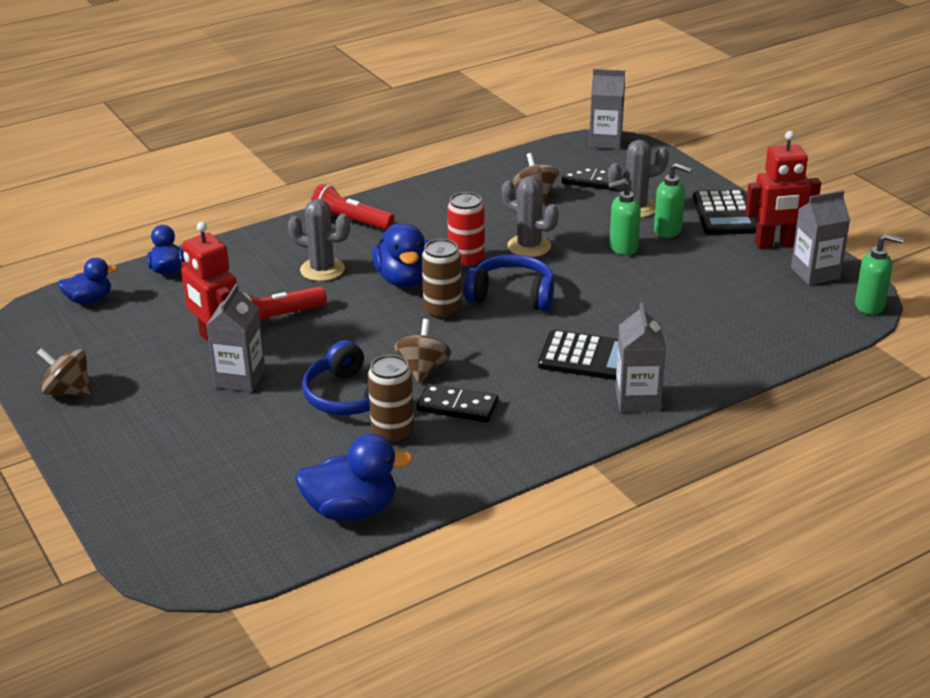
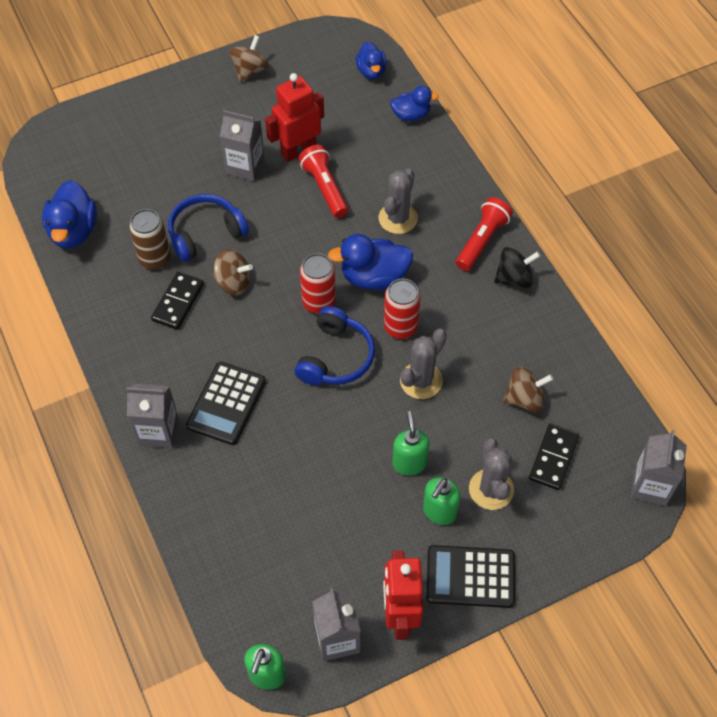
camera: 95 degrees right, 25 degrees up
(397, 204) = (514, 278): none -> black spinning top
(442, 310) = (319, 302): brown can -> red can

